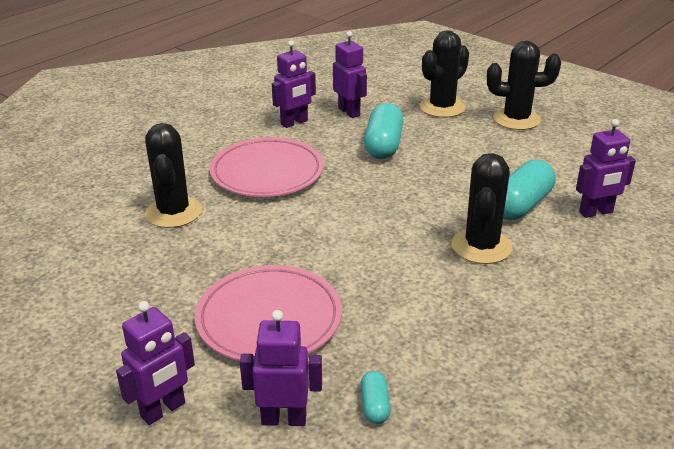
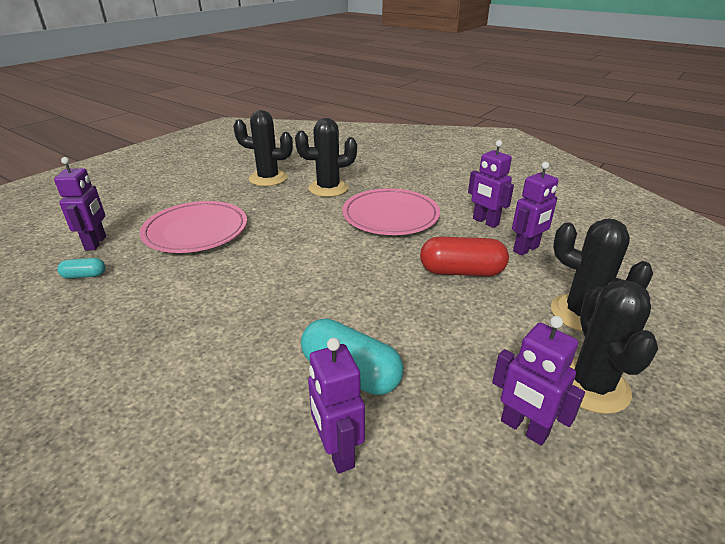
camera: 85 degrees right, 0 degrees up
(163, 410) = (128, 207): purple robot -> purple robot (523, 428)
(383, 145) = (461, 272): turquoise capsule -> red capsule
(481, 246) = (268, 335): black cactus -> black cactus (268, 178)

